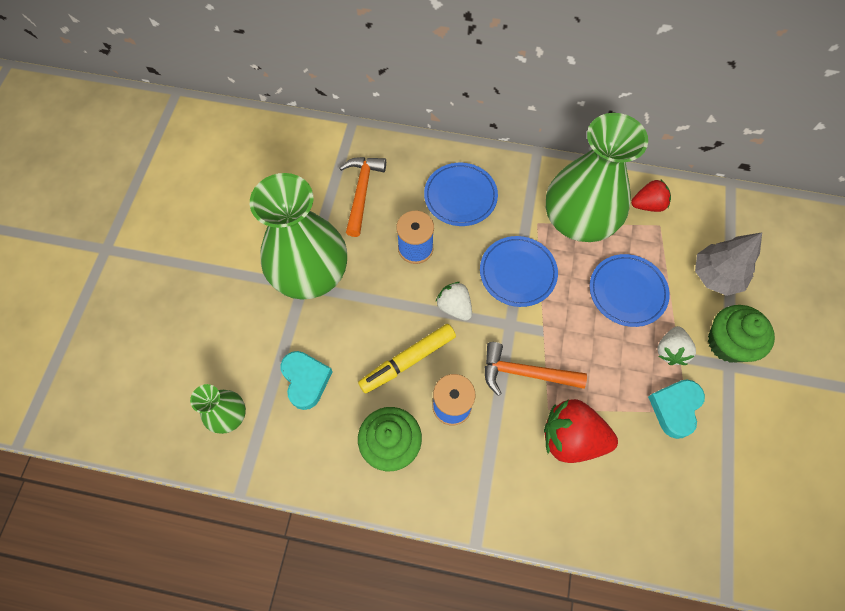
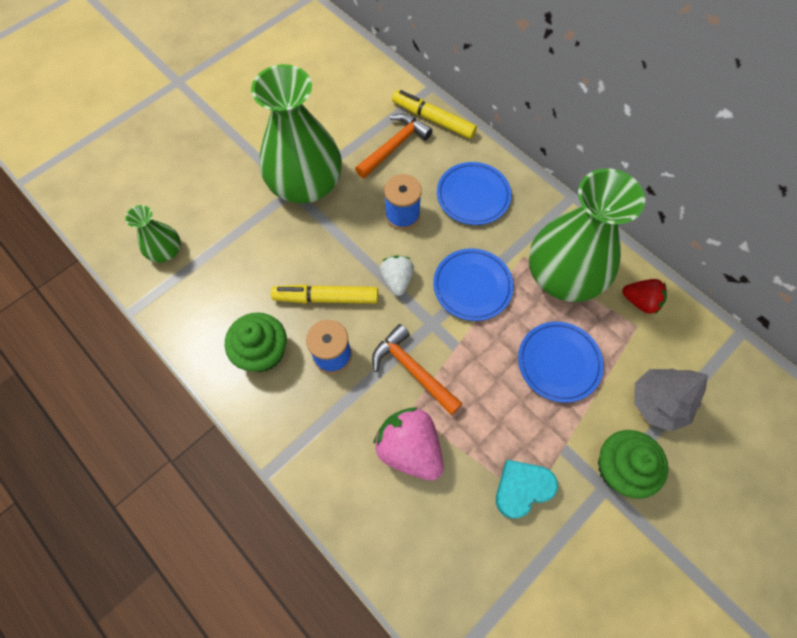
camera: 35 degrees right, 0 degrees up
(306, 380) = (239, 262): turquoise heart -> none
(376, 149) = (433, 119): none -> yellow marker
(571, 438) = (409, 448): red strawberry -> pink strawberry
(670, 351) = (558, 438): white strawberry -> none

